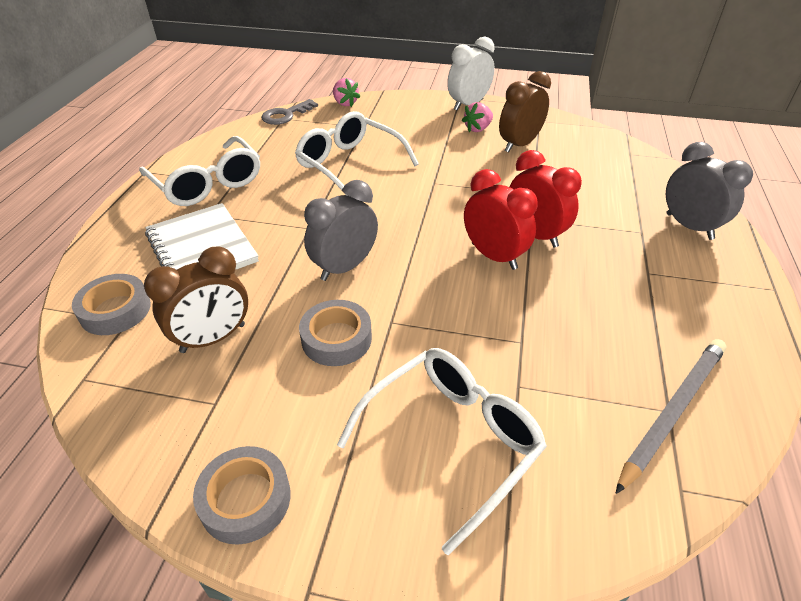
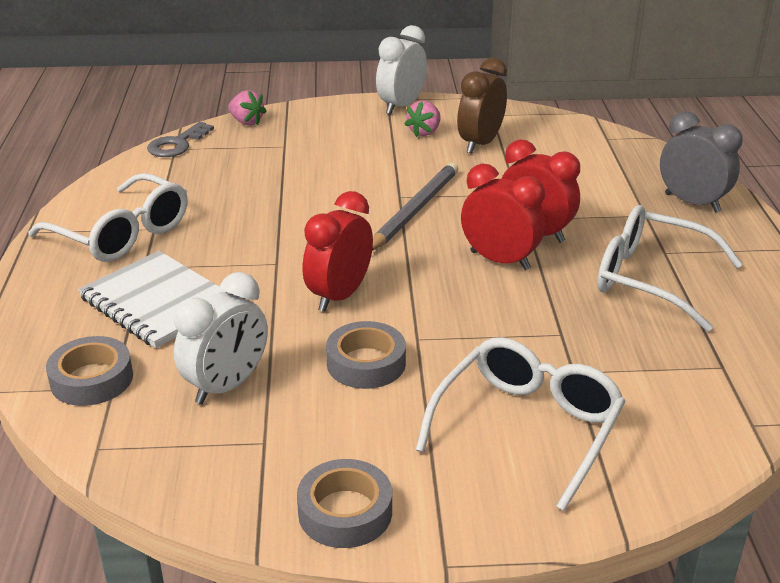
camera: 15 degrees left, 10 degrees down
(213, 338) = (226, 386): brown clock -> white clock
(344, 267) = (339, 296): grey clock -> red clock
(349, 164) = (289, 190): white glasses -> white glasses (650, 279)
(672, 411) = (726, 366): grey pencil -> grey pencil (414, 210)

